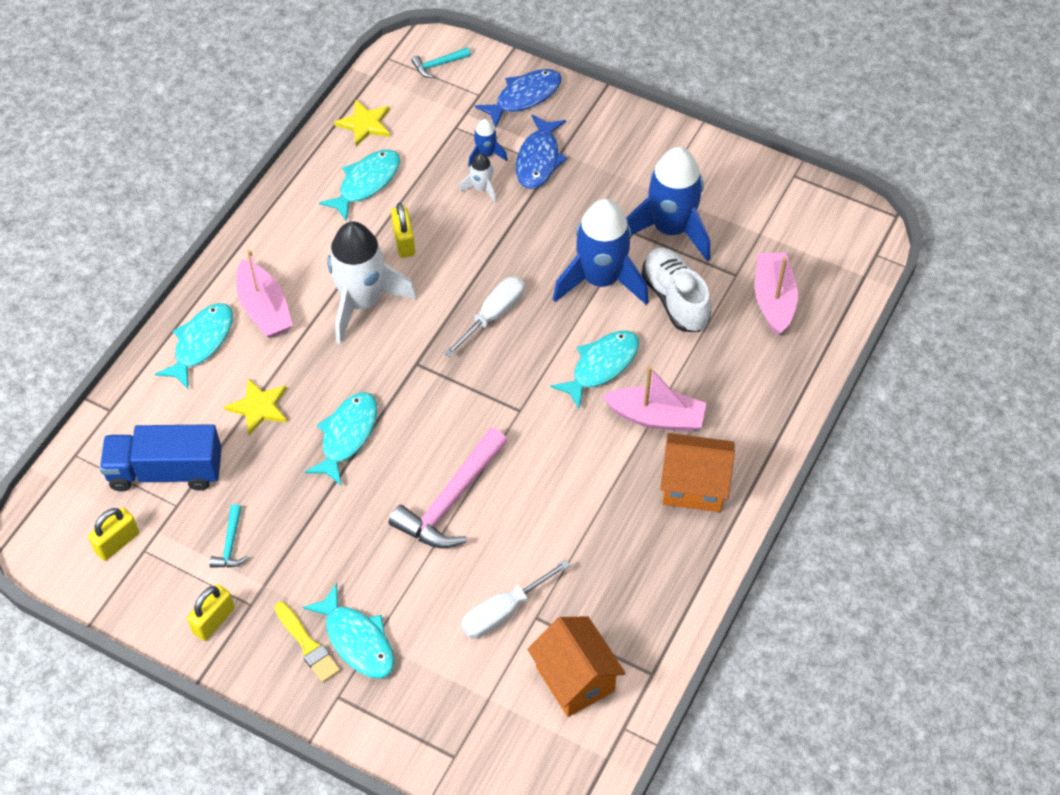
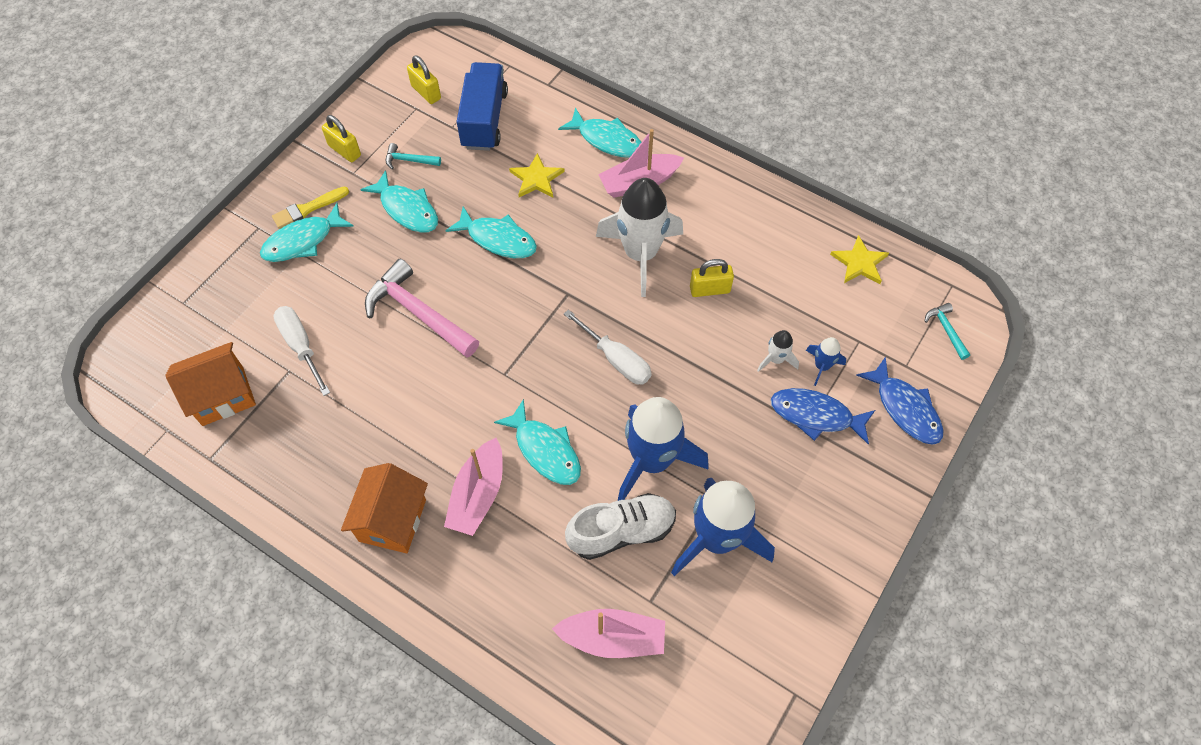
camera: 95 degrees right, 5 degrees up
(366, 183) = (783, 261): turquoise fish -> turquoise fish (407, 209)

